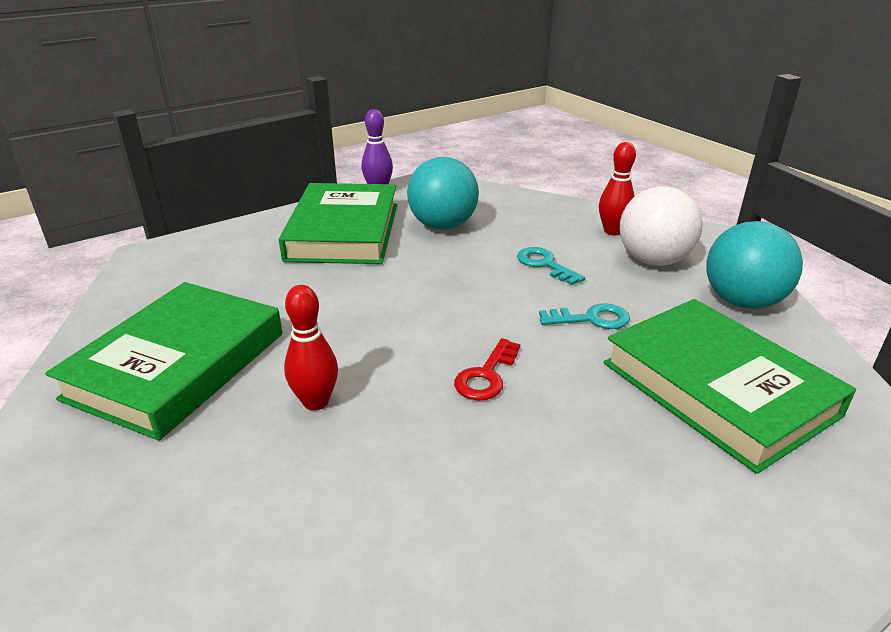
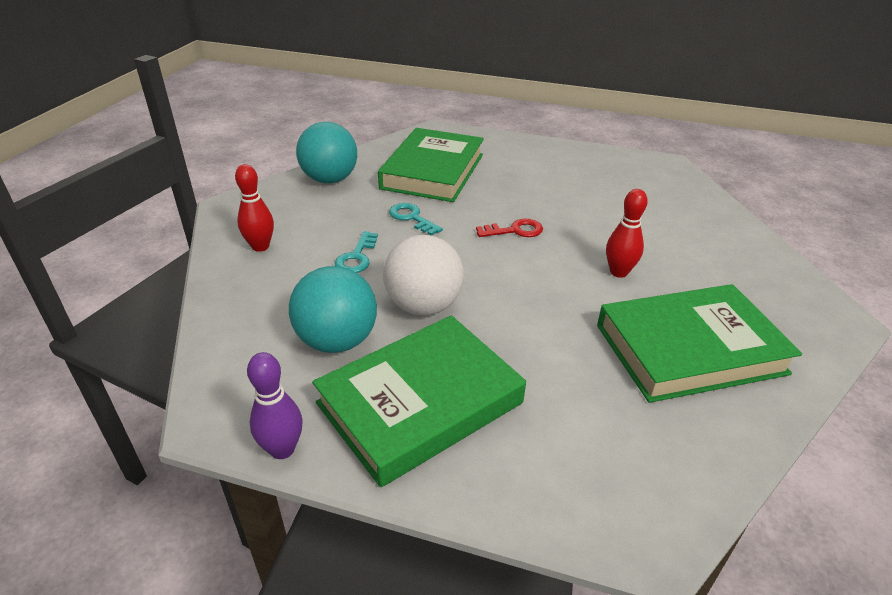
camera: 130 degrees left, 5 degrees up
(653, 260) = (300, 218): white ball -> white ball (423, 306)

